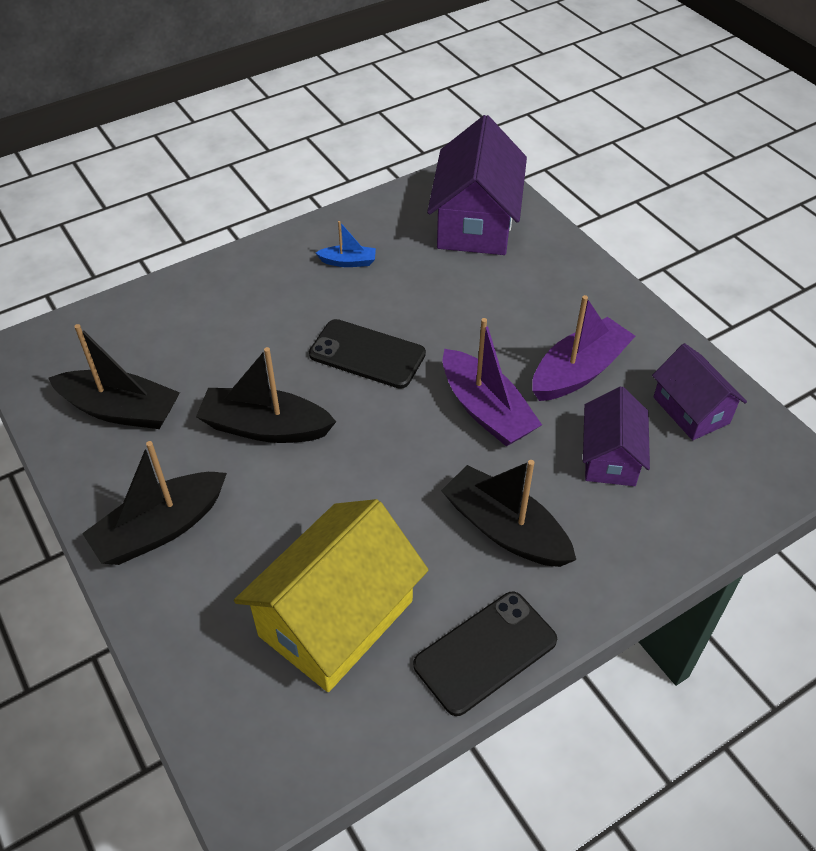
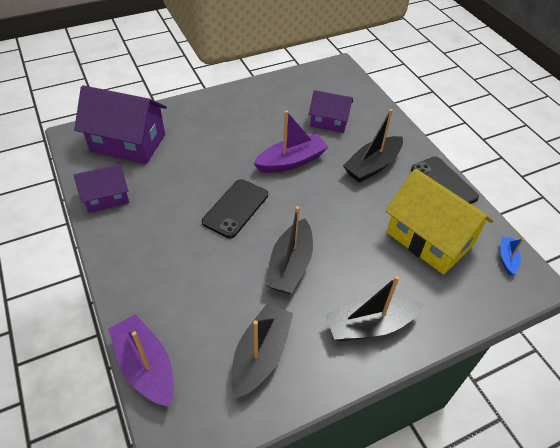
camera: 85 degrees left, 0 degrees up
(160, 528) = (370, 325): black boat -> black boat turned 105 degrees clockwise
(348, 262) = (142, 210): blue boat -> blue boat (507, 258)
(578, 371) = (269, 122): purple boat -> purple boat (146, 366)
(691, 410) = (302, 90): purple house -> purple house (107, 197)

